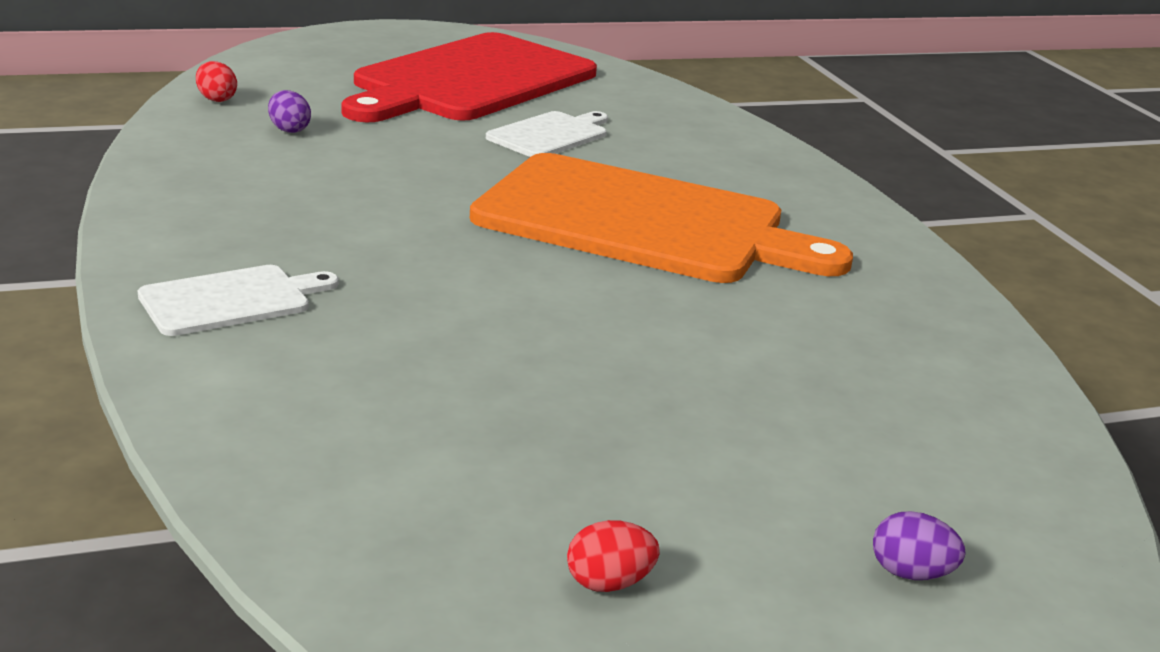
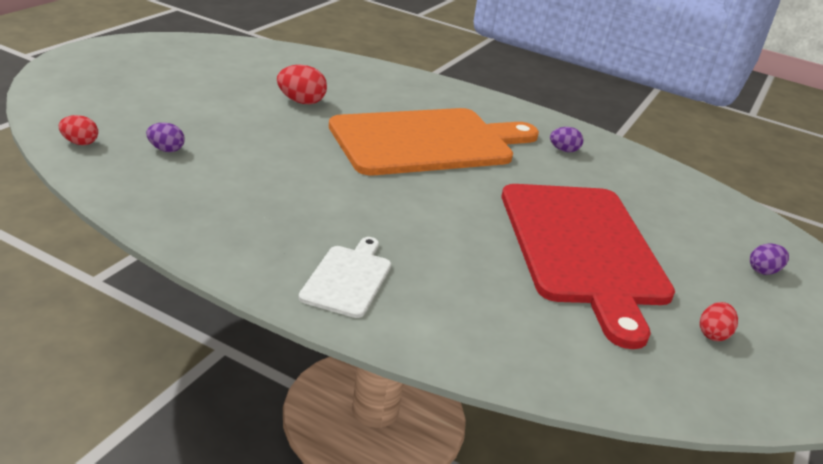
camera: 45 degrees left, 5 degrees up
(470, 81) = (199, 77): red cutting board -> red cutting board (583, 249)
(550, 135) = (301, 101): white cutting board -> red egg
(860, 302) = (564, 150): none -> purple egg

